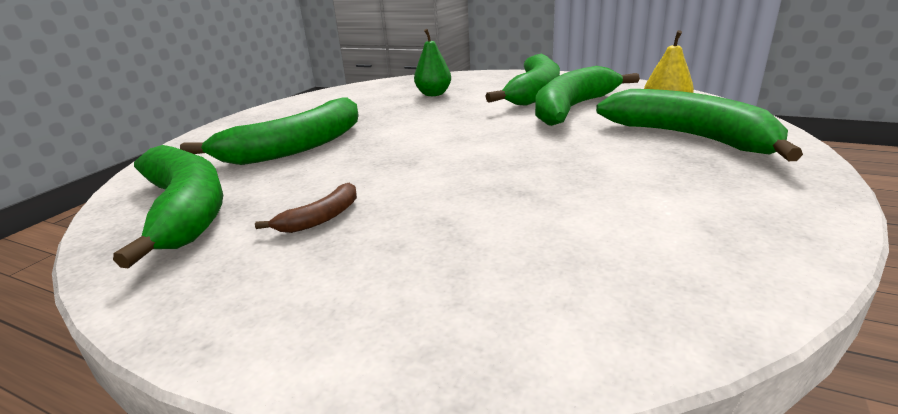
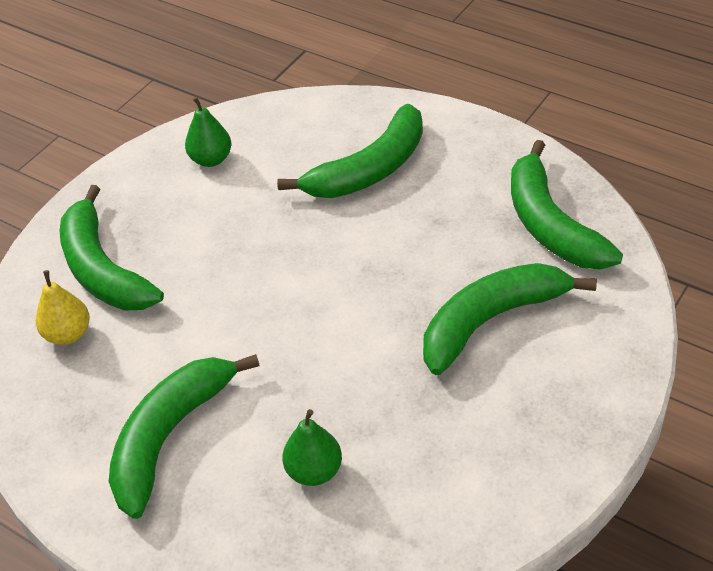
camera: 170 degrees left, 20 degrees up
(321, 218) = (438, 201): brown banana -> none
(572, 108) = (157, 364): green banana -> green banana (370, 169)
(690, 233) = (211, 159): none -> green pear

